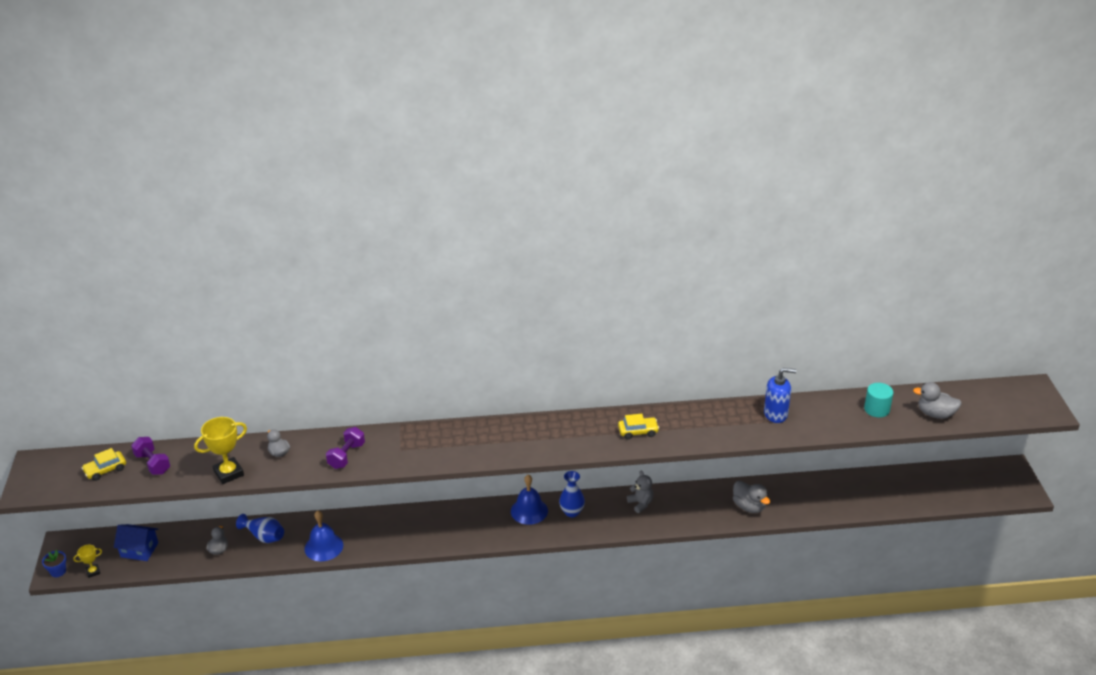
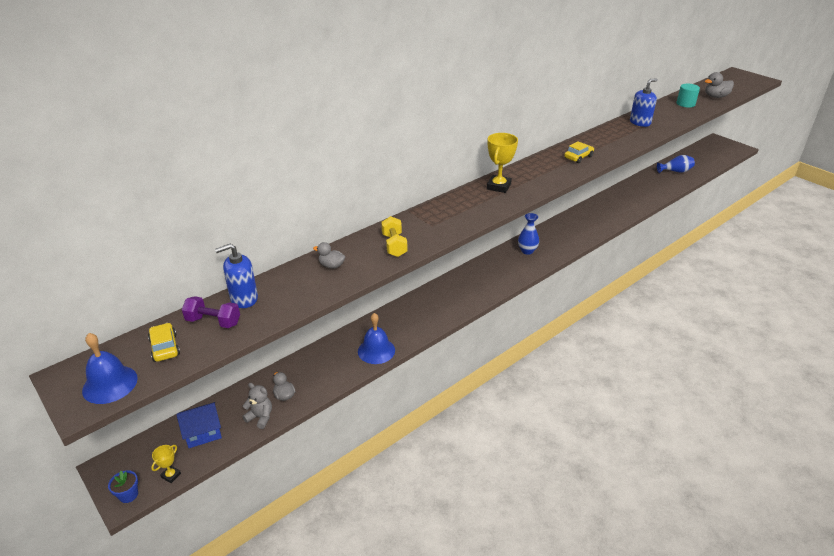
camera: 35 degrees left, 0 degrees up
(105, 470) = (165, 347): yellow car -> yellow car turned 135 degrees clockwise
(190, 453) = (244, 299): none -> blue soap dispenser
(228, 473) = (303, 298): yellow trophy -> yellow trophy (498, 186)
(264, 536) = (315, 367): blue vase -> blue vase (675, 171)
(346, 456) = (394, 245): purple dumbbell -> yellow dumbbell
(529, 511) = (499, 262): blue bell -> blue bell (110, 384)
(640, 503) = (562, 229): grey teddy bear -> grey teddy bear (260, 417)
(749, 506) = (623, 206): grey duck -> none

